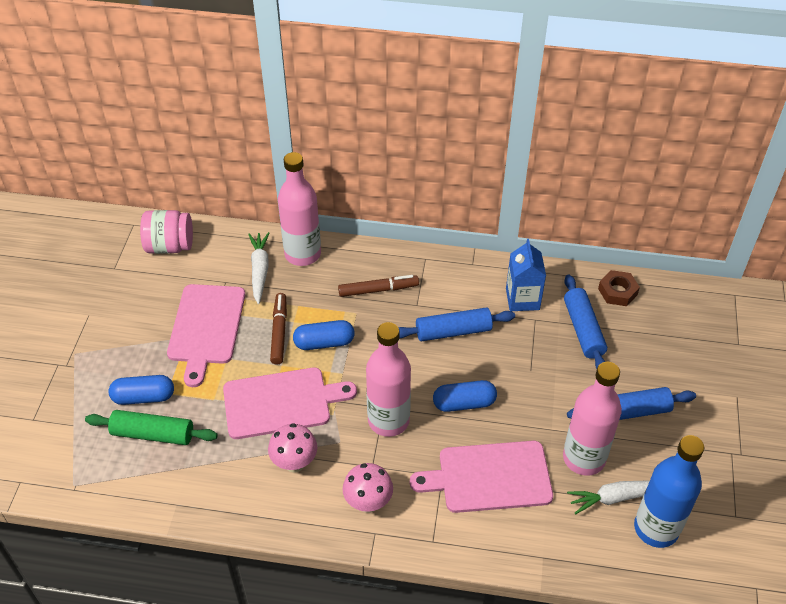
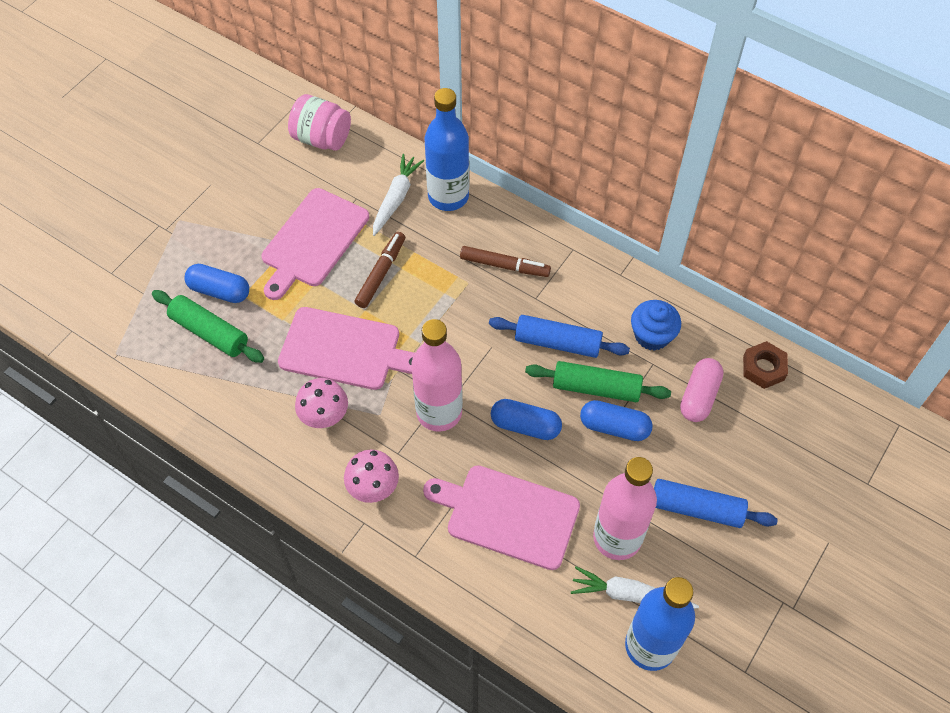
camera: 25 degrees right, 10 degrees up
(302, 254) = (448, 196): pink bottle -> blue bottle
(324, 342) = (419, 302): blue capsule -> blue capsule (614, 427)
(502, 353) = (596, 388): none -> green rolling pin
(522, 299) = (652, 335): blue carton -> blue cupcake
(583, 329) = (699, 396): blue rolling pin -> pink capsule

